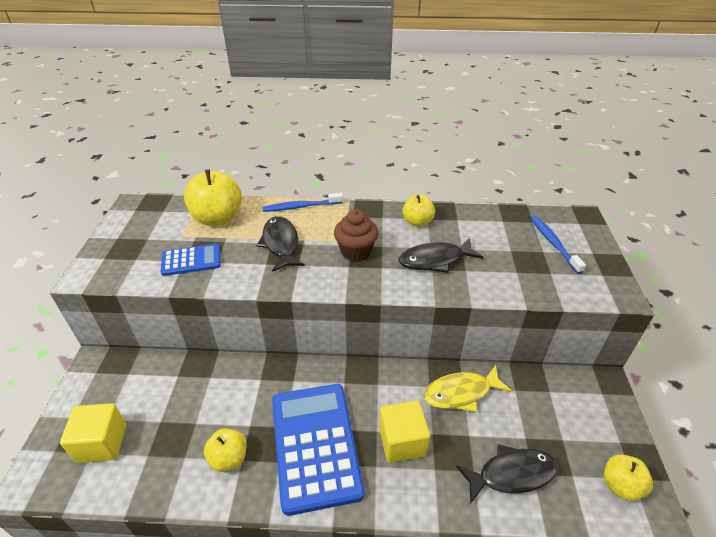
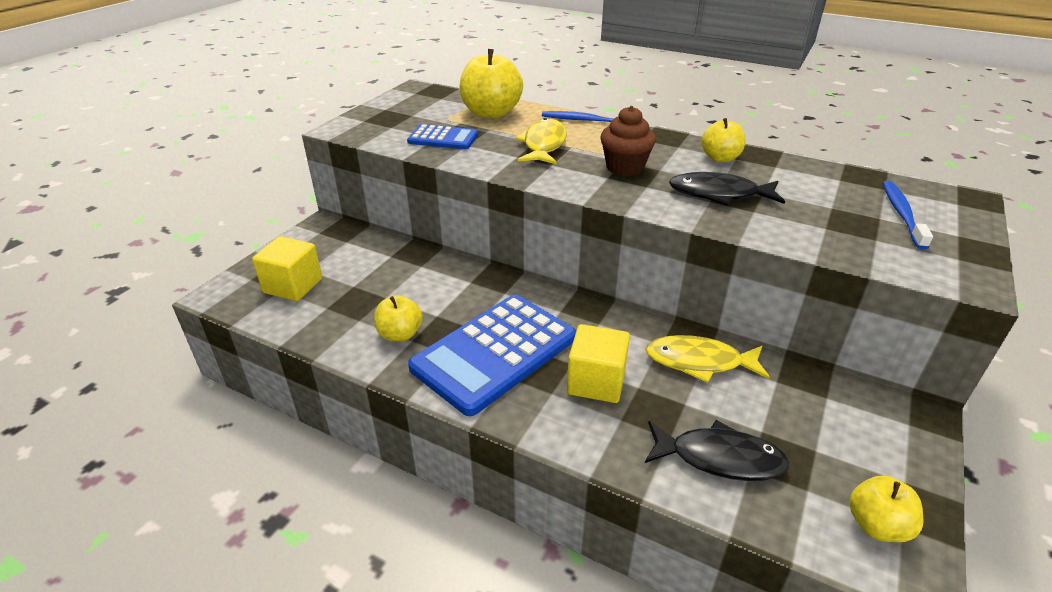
camera: 25 degrees right, 5 degrees down
(281, 244) = (544, 144): black fish -> yellow fish
(315, 445) = (494, 353): blue calculator -> blue calculator turned 150 degrees counterclockwise

